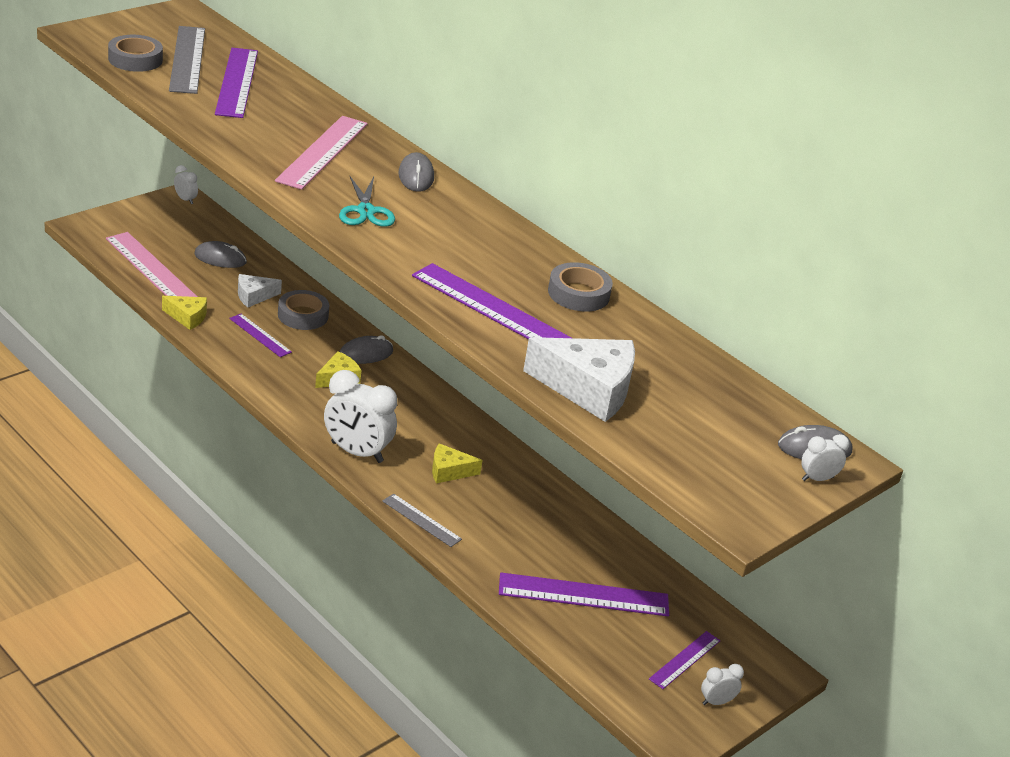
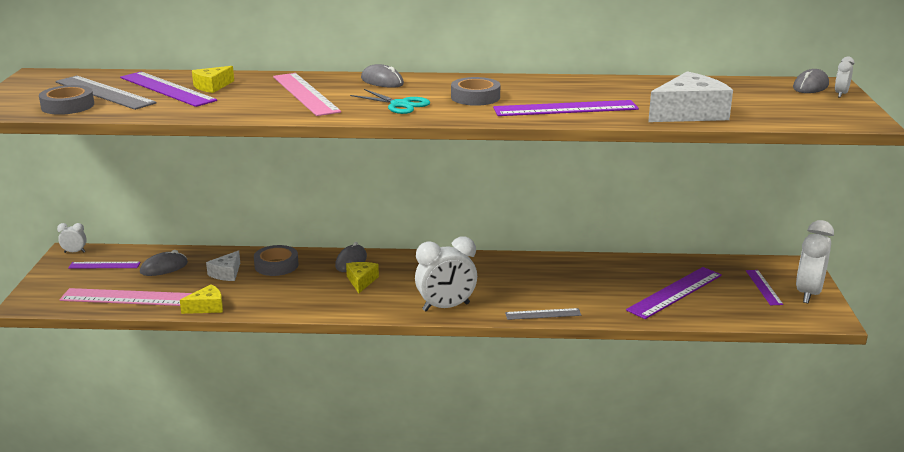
camera: 40 degrees left, 10 degrees down
(260, 335) = (272, 289): purple ruler -> purple ruler (104, 265)
(449, 471) = (507, 284): yellow cheese -> yellow cheese (212, 86)
(578, 293) = (582, 85): grey tape -> grey tape (475, 97)
(716, 702) = (808, 294): white clock -> white clock, size x2.12

